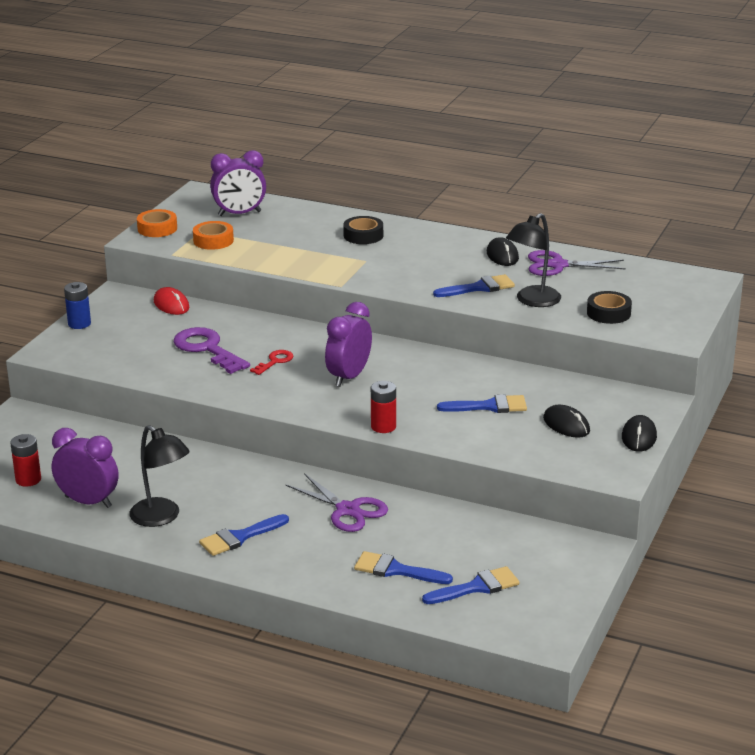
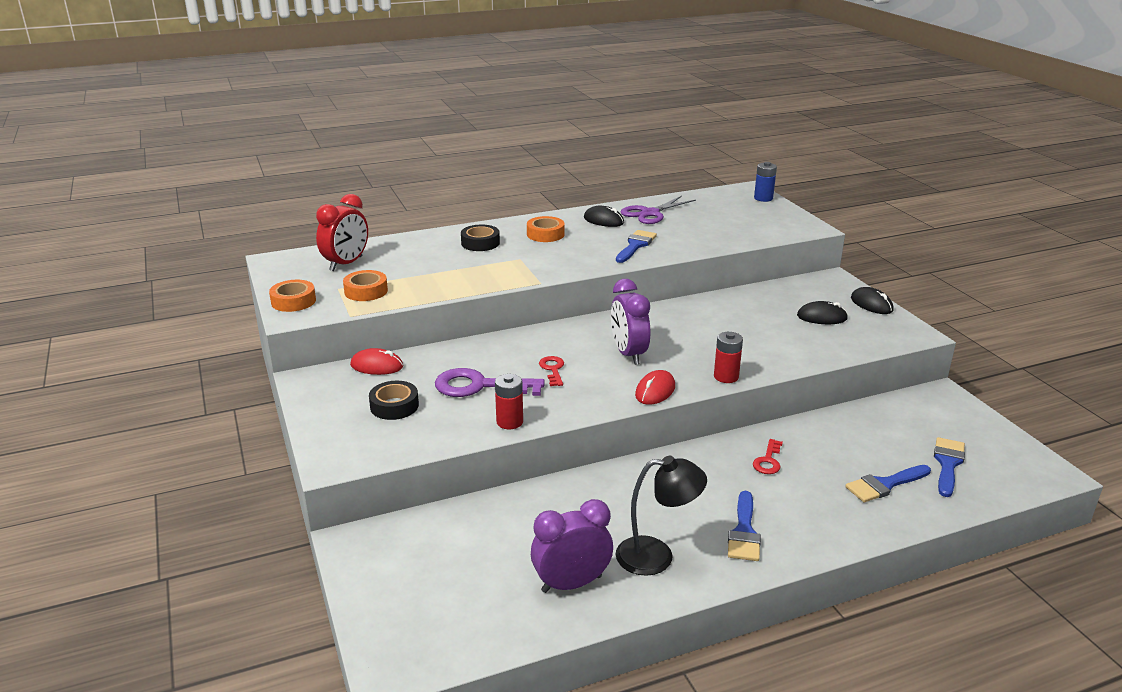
camera: 45 degrees left, 0 degrees up
(28, 480) = (477, 600): red battery -> red battery (509, 422)
(79, 324) = (319, 421): blue battery -> blue battery (763, 198)
(239, 214) = (346, 264): purple clock -> red clock
(312, 410) = (655, 391): none -> red mouse
(348, 510) = (768, 461): purple scissors -> red key
(428, 248) = (545, 234): none -> orange tape
(489, 406) = (756, 328): blue brush -> none
(532, 301) = (685, 240): black lamp -> none
(608, 313) = (744, 229): black tape -> black tape (394, 406)

